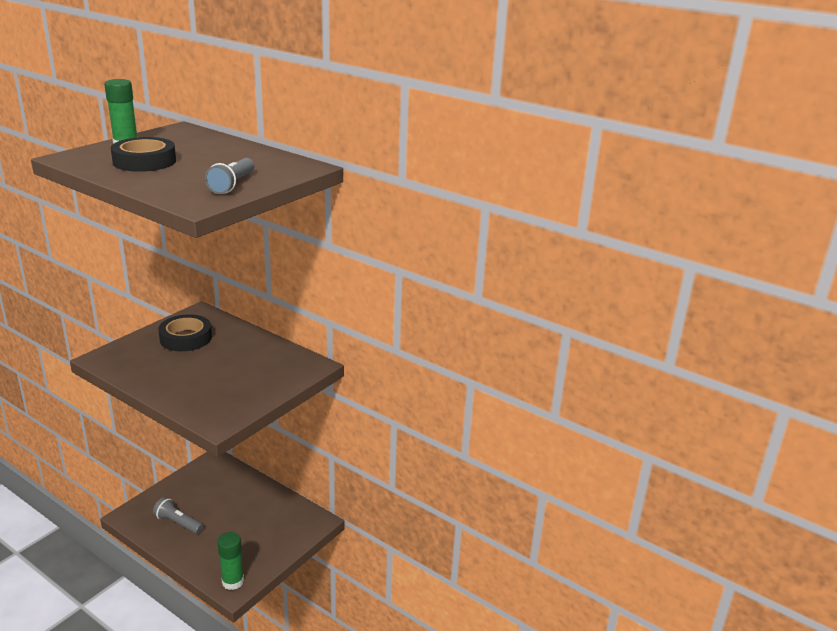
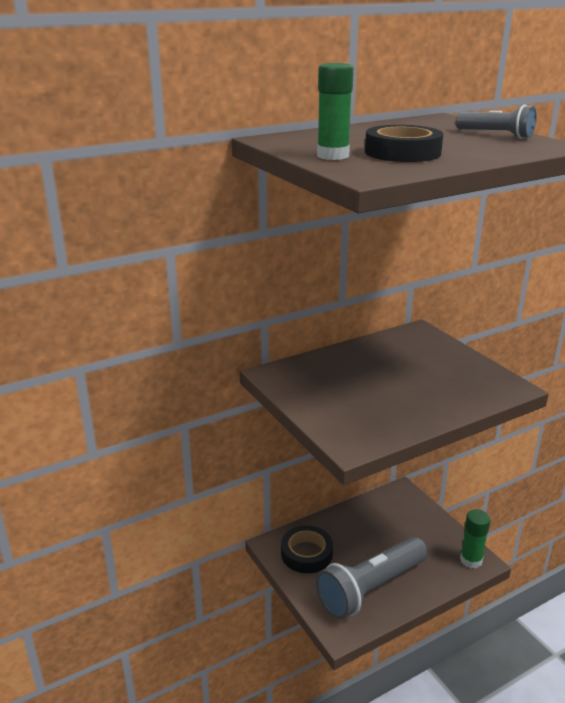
camera: 65 degrees left, 0 degrees up
(178, 523) = (370, 588): grey flashlight -> grey flashlight, size x2.02
(186, 338) = (330, 387): black tape -> black tape (306, 553)

